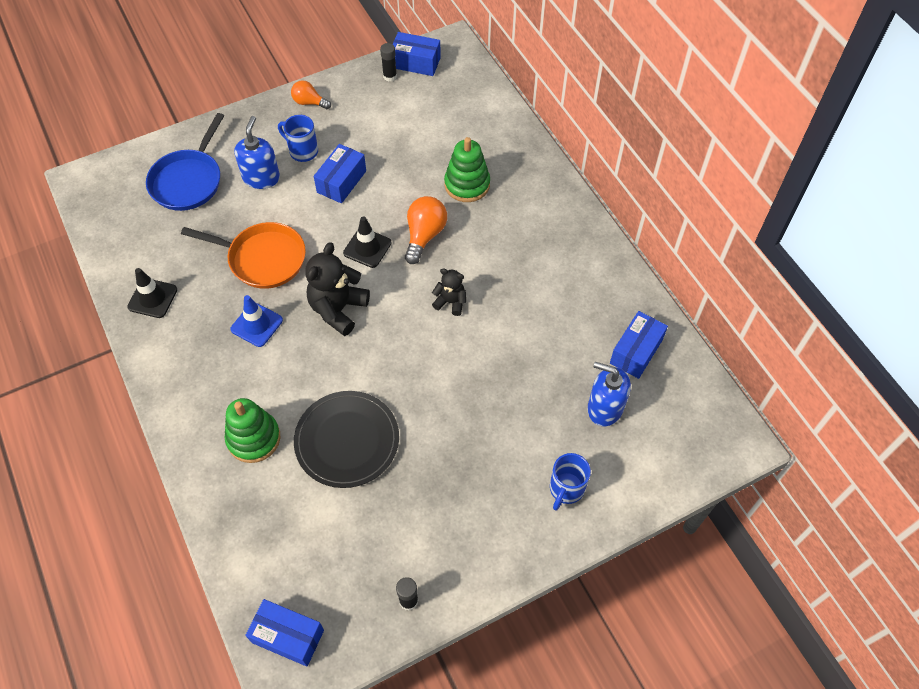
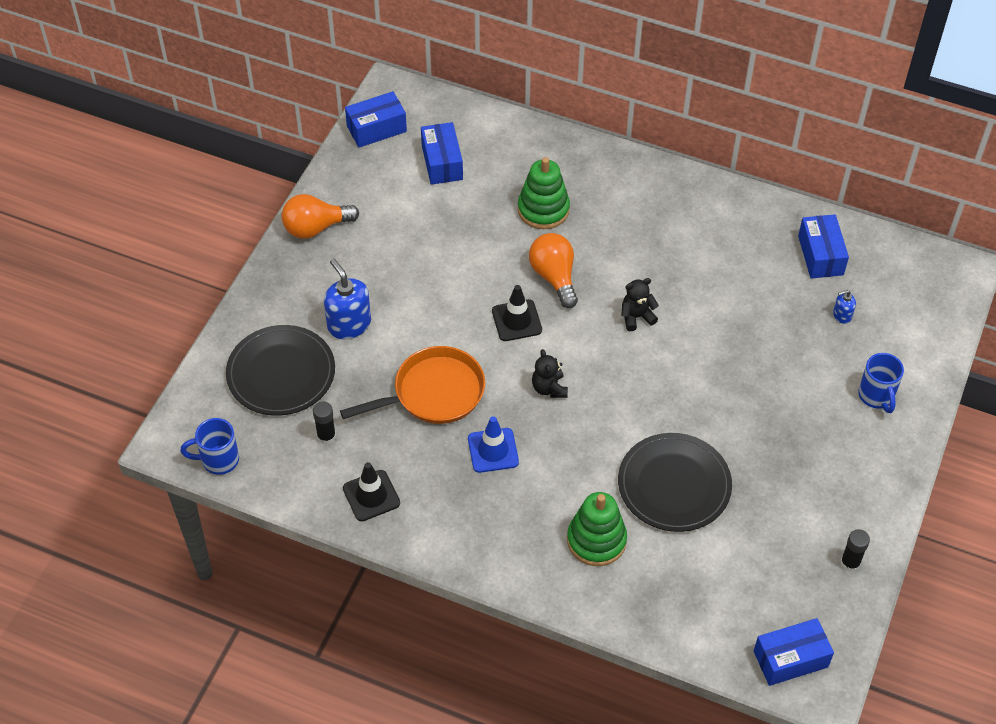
camera: 40 degrees left, 5 degrees down
(188, 181) = (281, 373): blue pan -> black plate
(302, 151) = (361, 276): blue mug -> blue mug (218, 460)
(309, 102) = (315, 228): orange light bulb -> orange light bulb, size x1.54
(338, 309) = (549, 388): black teddy bear -> black teddy bear, size x0.56
(341, 181) = (429, 279): blue box -> blue box (442, 162)
(390, 76) = (366, 156): black glue stick -> black glue stick (326, 436)
(604, 408) = (842, 315): blue soap dispenser -> blue soap dispenser, size x0.50

